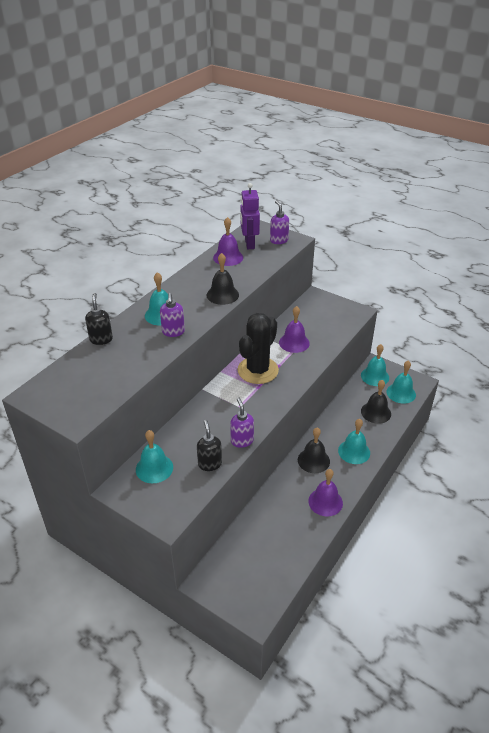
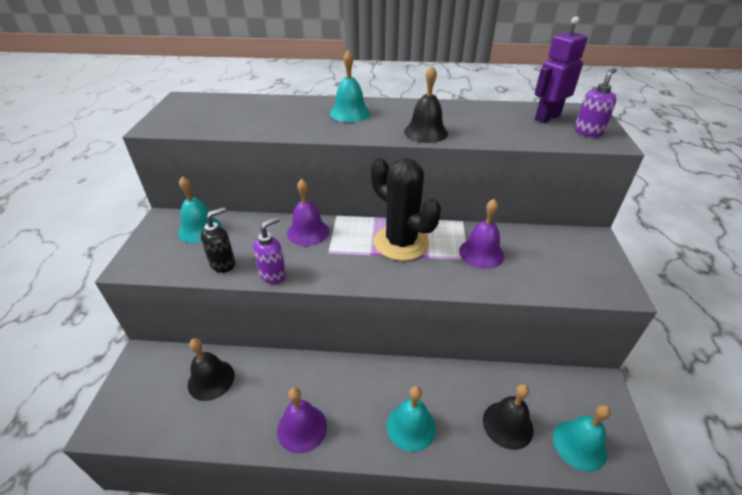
camera: 60 degrees right, 0 degrees up
(101, 339) = (282, 100): black soap dispenser -> none
(173, 332) = (327, 127): purple soap dispenser -> none
(228, 257) = (500, 114): purple bell -> purple bell (308, 232)
(258, 370) = (401, 242): black cactus -> black cactus turned 45 degrees clockwise
(313, 460) = (364, 384): black bell -> black bell (211, 379)
(375, 376) = (577, 393): turquoise bell -> none

